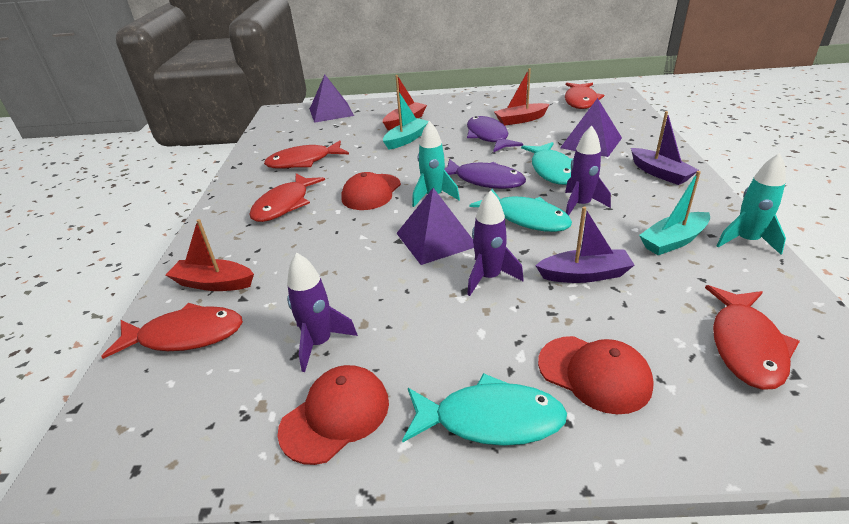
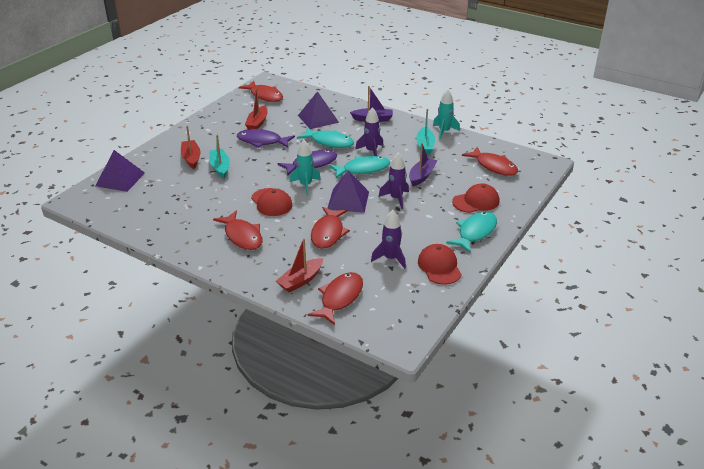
camera: 60 degrees left, 0 degrees up
(303, 162) = (190, 214): red fish -> red fish (328, 233)

